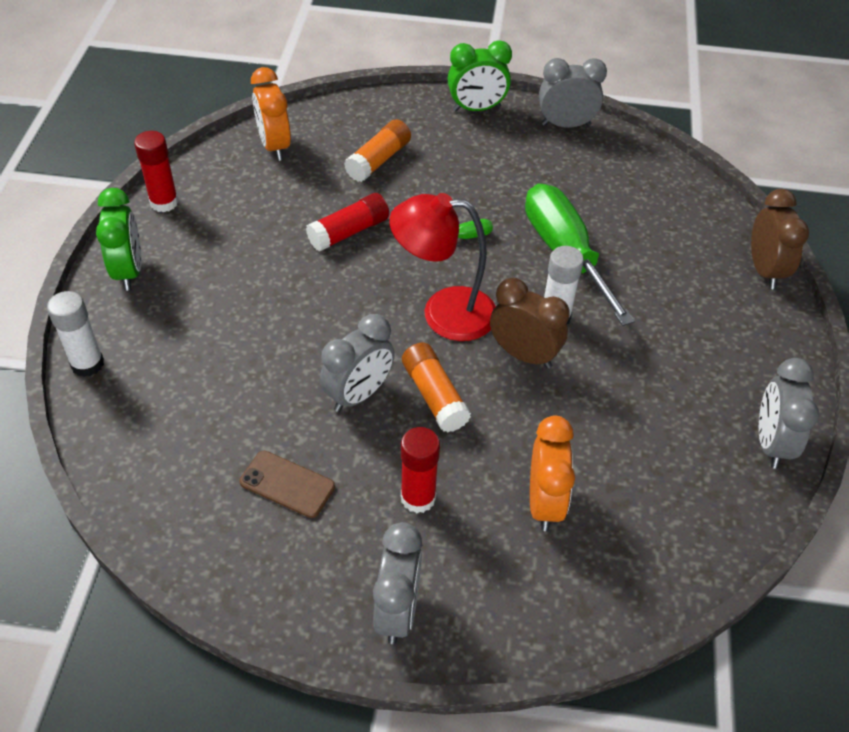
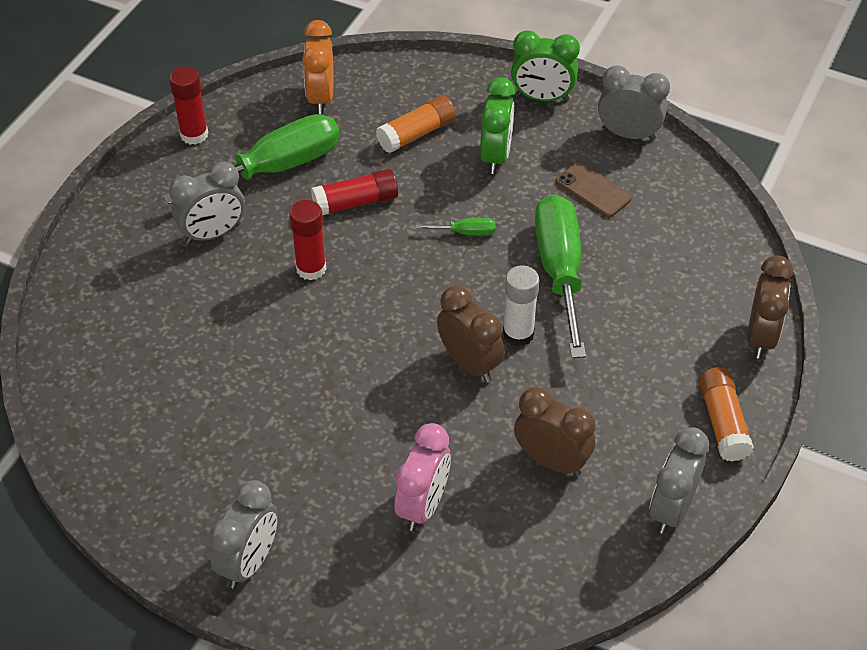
camera: 20 degrees right, 0 degrees up
(87, 364) = (70, 276): white glue stick -> none
(129, 271) = (137, 196): green clock -> green clock (495, 156)
(258, 217) = (276, 168): none -> green screwdriver
(287, 484) = (200, 428): brown phone -> brown phone (593, 190)
(358, 394) = (297, 363): grey clock -> grey clock (213, 234)
(418, 498) = (310, 470): red glue stick -> red glue stick (311, 268)
(434, 396) = (366, 382): orange glue stick -> orange glue stick (723, 422)
(443, 313) = (411, 304): red lamp -> none
(544, 502) = (423, 505): orange clock -> pink clock
(643, 427) = (551, 461): none -> brown clock

